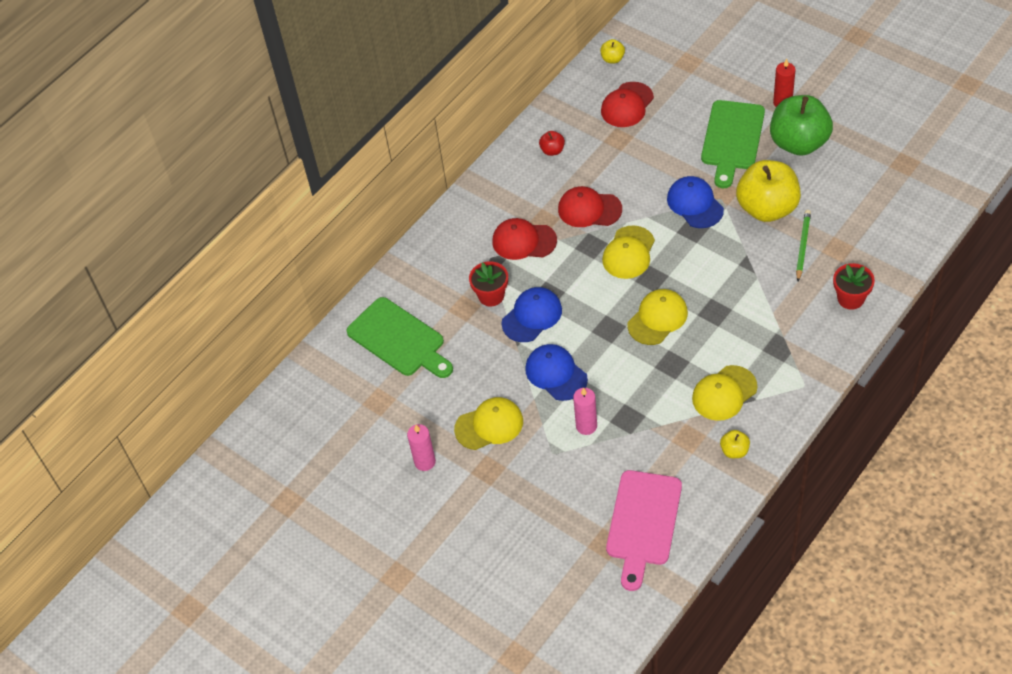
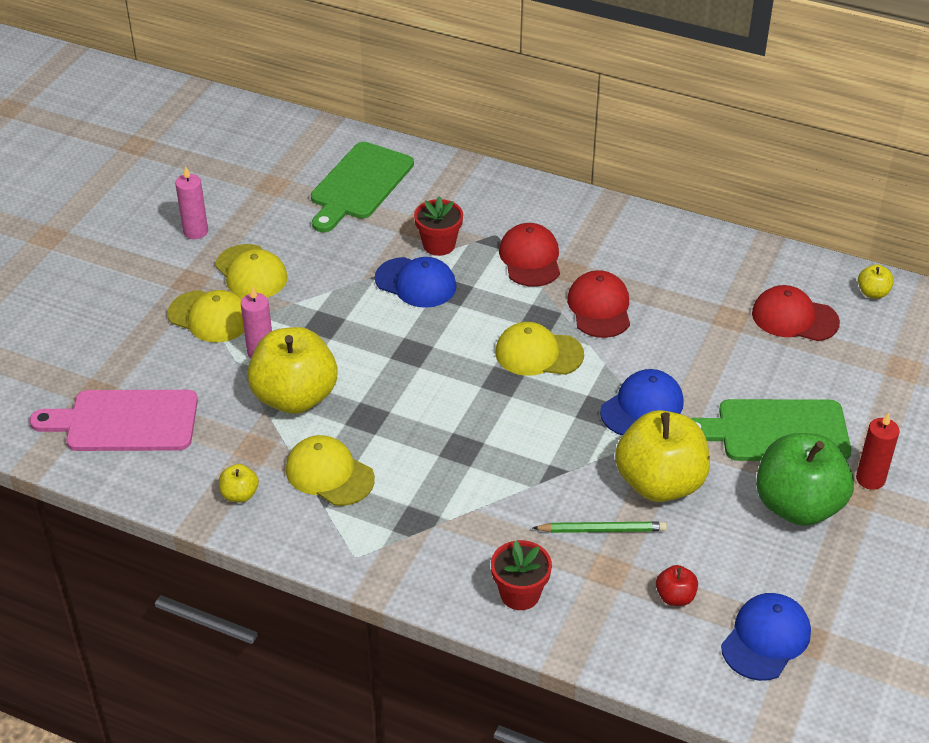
camera: 70 degrees right, 10 degrees down
(552, 150) = (686, 261): red apple -> red apple (675, 597)
(556, 373) = (334, 316): blue cap -> blue cap (766, 639)
(641, 407) = (295, 397): none -> yellow apple
(657, 318) = (437, 395): yellow cap -> yellow cap (210, 317)

